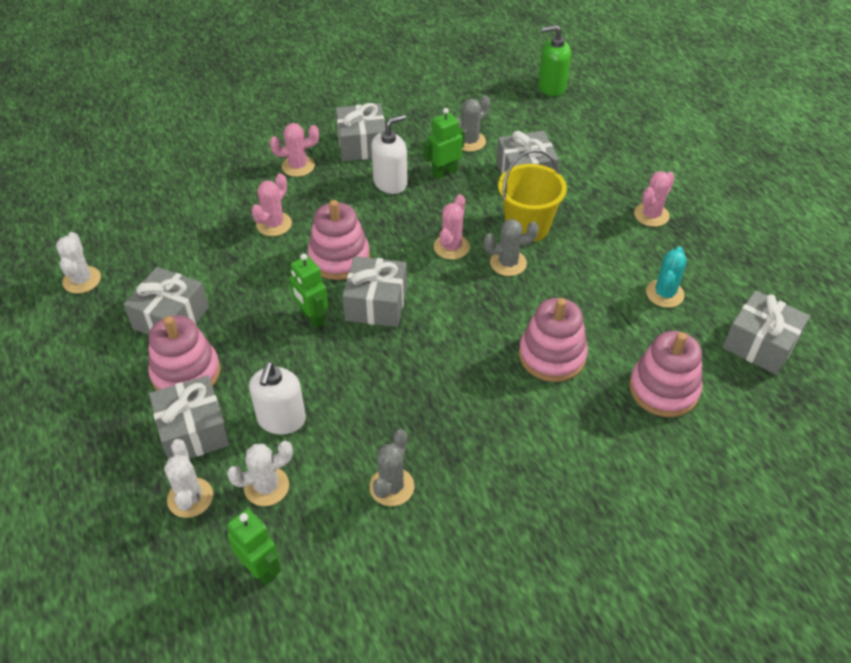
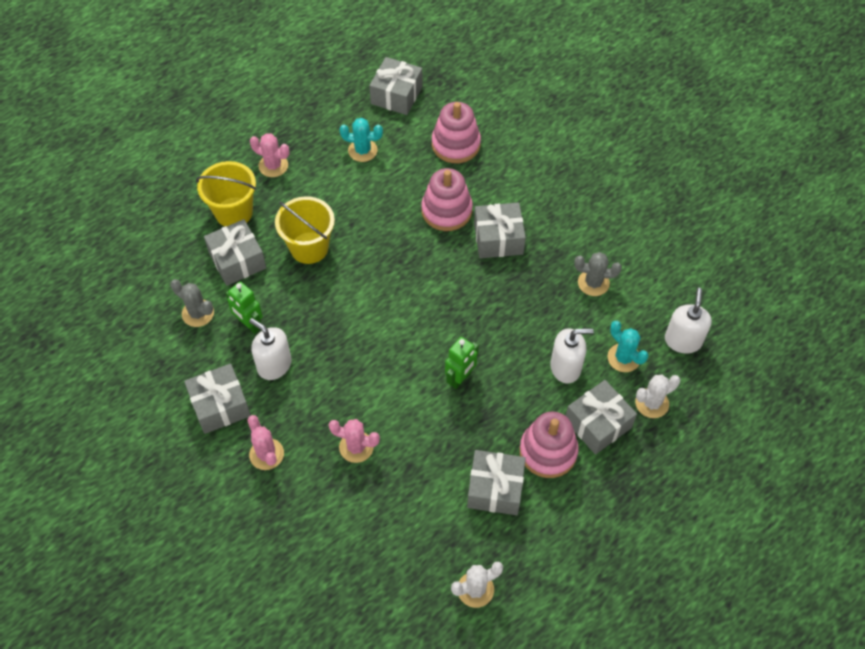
camera: 105 degrees left, 10 degrees up
(260, 569) = (683, 340): green robot -> white soap dispenser
(266, 486) = (623, 358): white cactus -> turquoise cactus
(339, 258) = (385, 379): pink stacking toy -> none
(376, 303) = (430, 336): grey gift -> grey gift (498, 239)
(451, 247) = (348, 297): pink cactus -> none
(508, 263) = (357, 254): grey cactus -> none
(551, 87) = (95, 260): green soap dispenser -> none
(589, 178) = (234, 212): none -> yellow bucket

